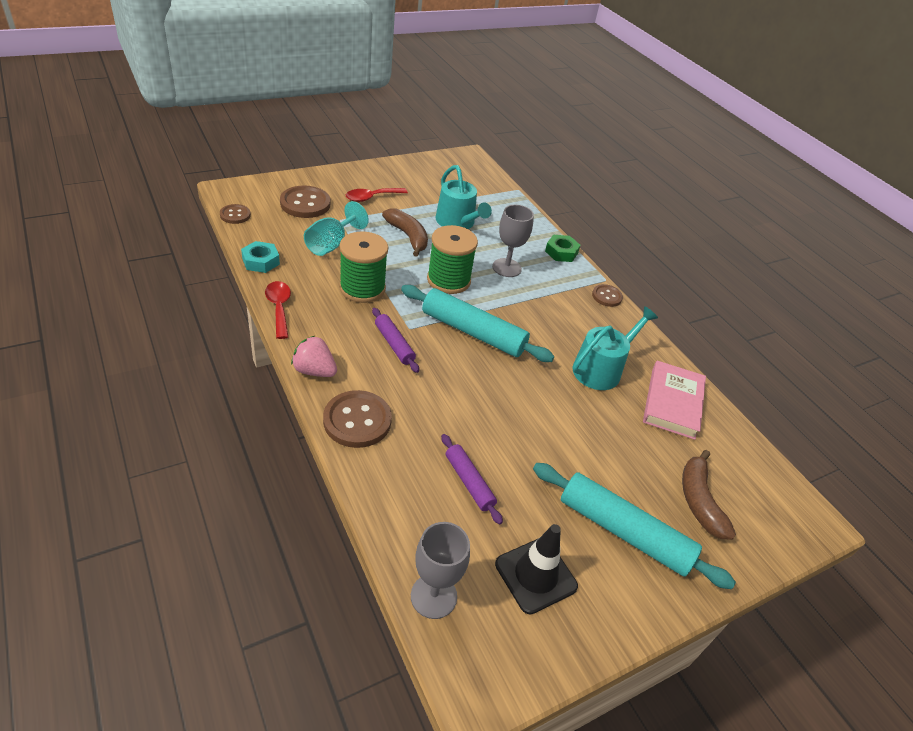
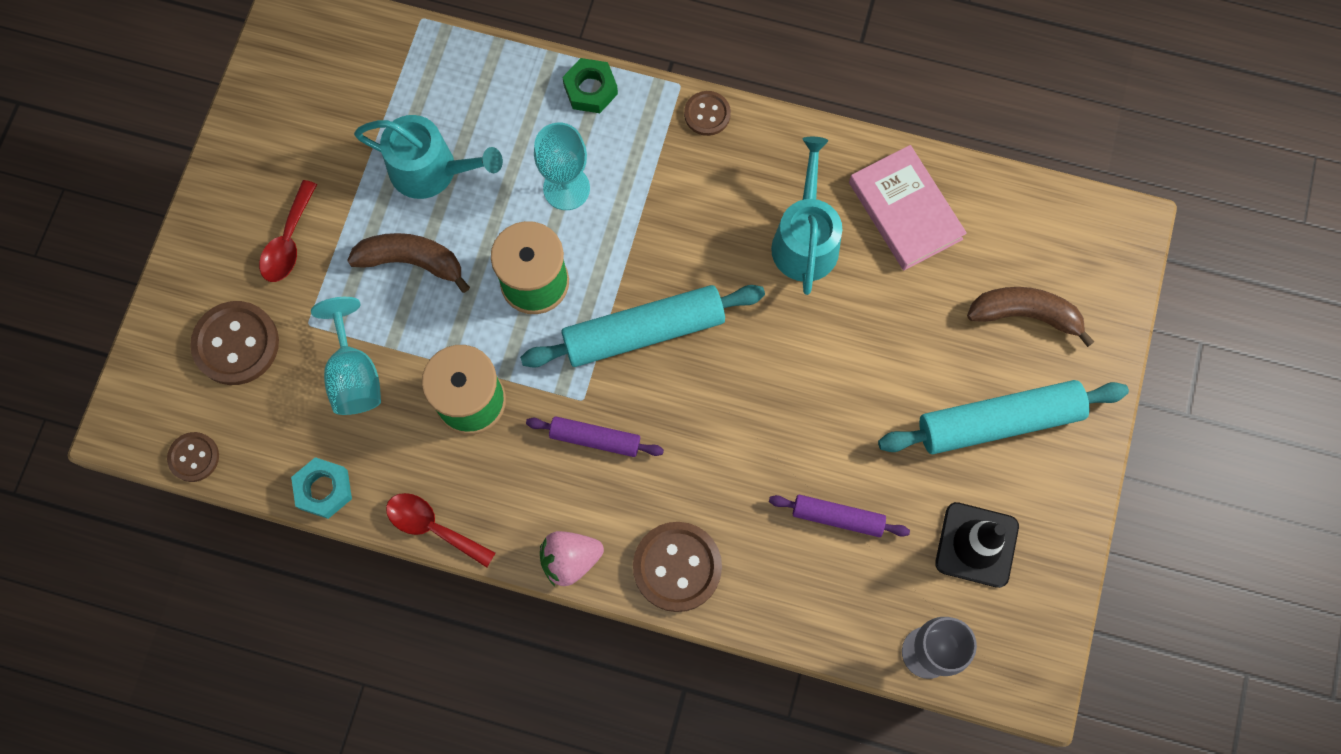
camera: 40 degrees left, 30 degrees up
(506, 268) = (566, 188): grey goblet -> turquoise goblet
(699, 501) = (1025, 314): brown banana -> brown banana turned 150 degrees clockwise

